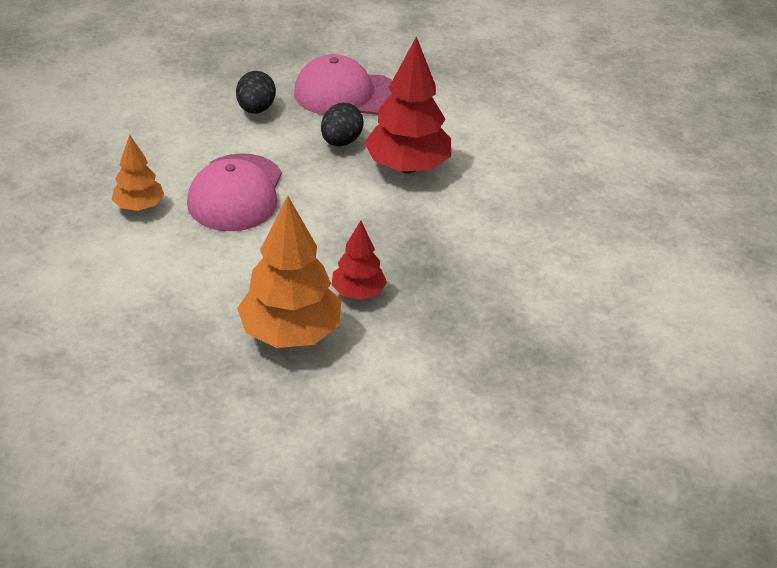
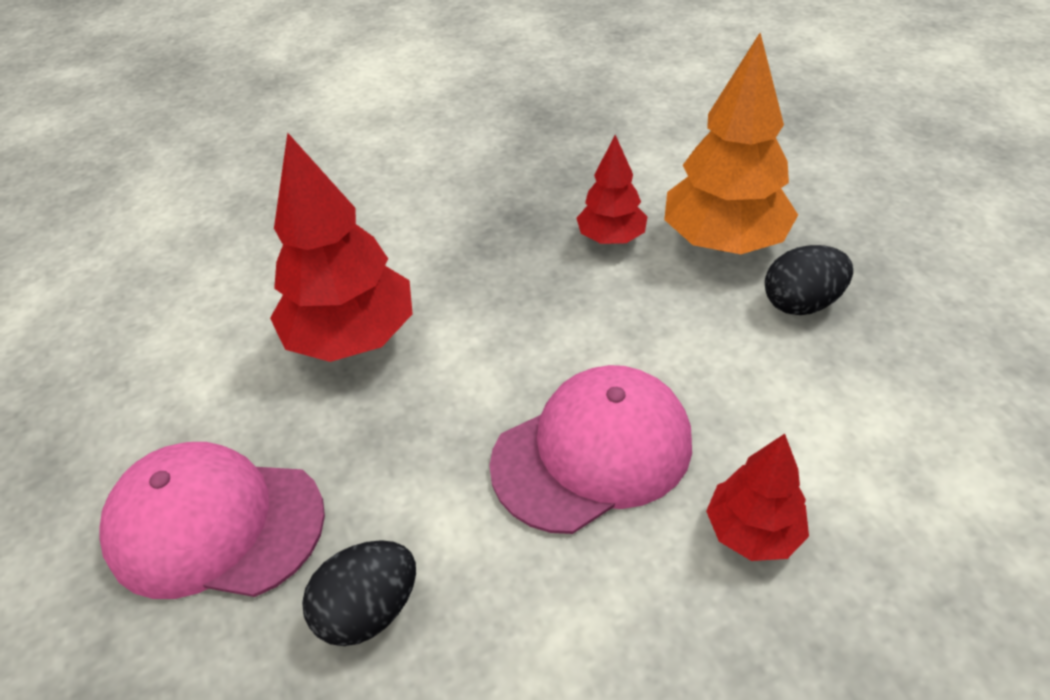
camera: 125 degrees left, 5 degrees up
(139, 206) = (753, 531): orange tree -> red tree
(341, 142) = (358, 435): black egg -> black egg (801, 303)
(346, 94) = (215, 524): pink cap -> pink cap turned 135 degrees clockwise

